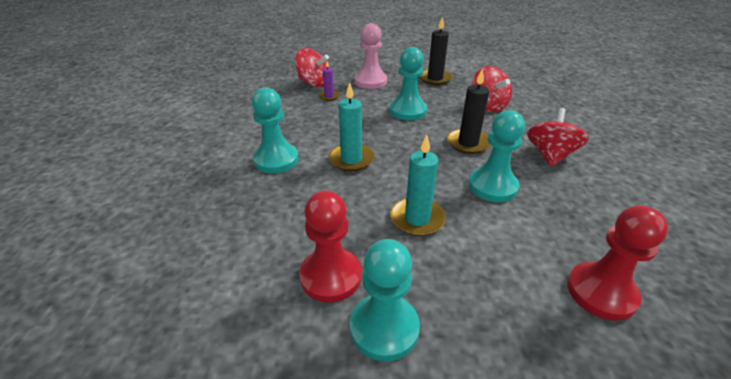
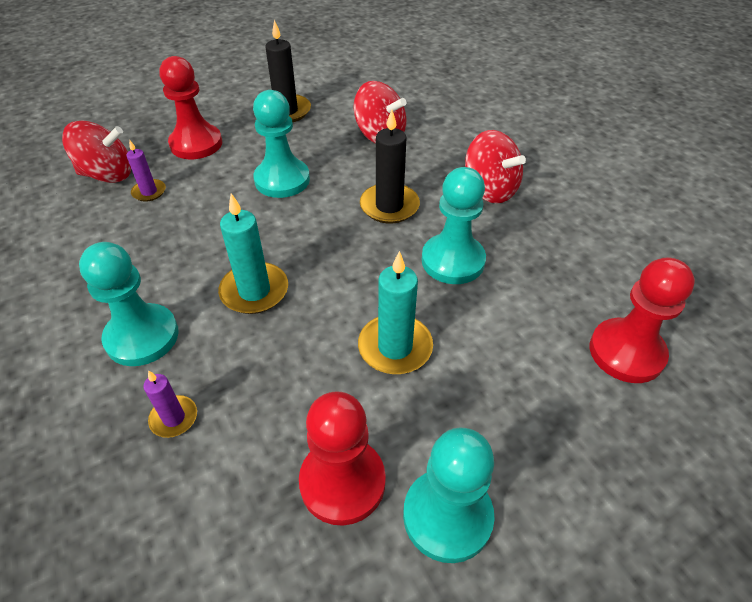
camera: 30 degrees left, 10 degrees up
(263, 203) = (174, 418): none -> purple candle
(370, 81) = (196, 144): pink pawn -> red pawn
(550, 155) = (490, 190): red spinning top -> red spinning top turned 150 degrees clockwise

